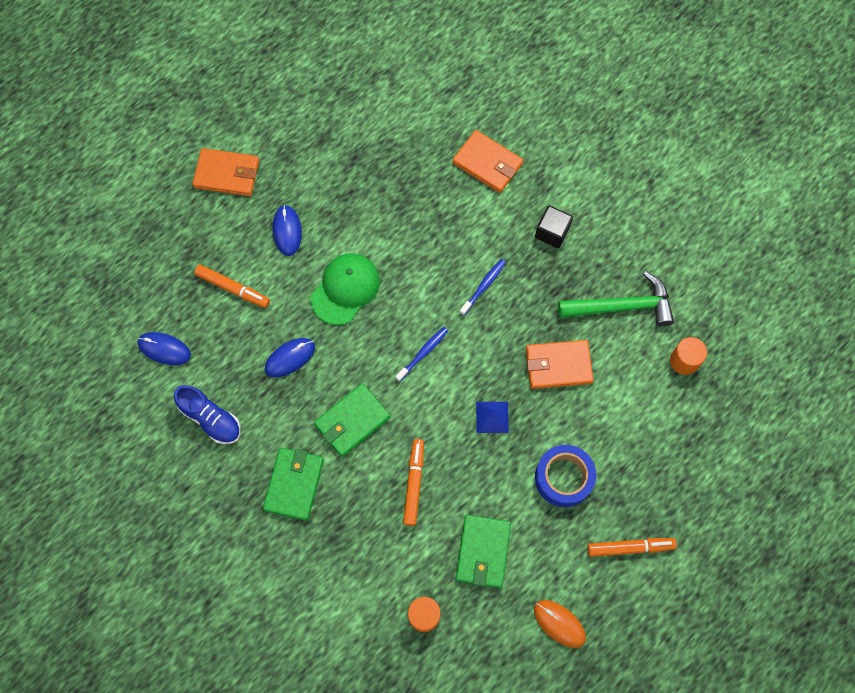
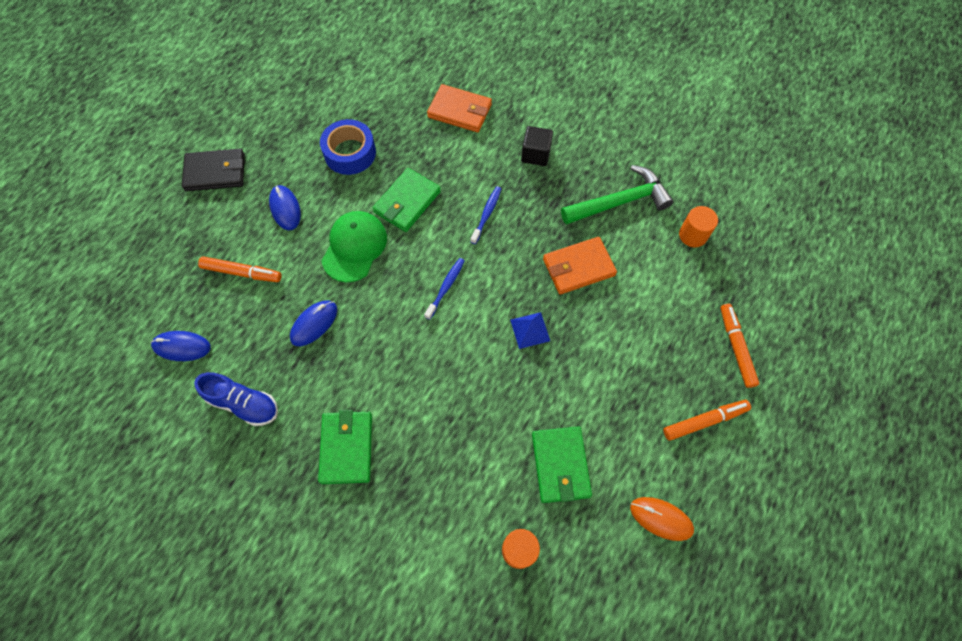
camera: 15 degrees left, 5 degrees down
(227, 174) = (215, 172): orange wallet -> black wallet
(352, 421) = (392, 369): green wallet -> green wallet (407, 202)
(414, 483) = (471, 414): orange marker -> orange marker (736, 347)
(563, 478) = (617, 370): blue tape -> blue tape (350, 153)

